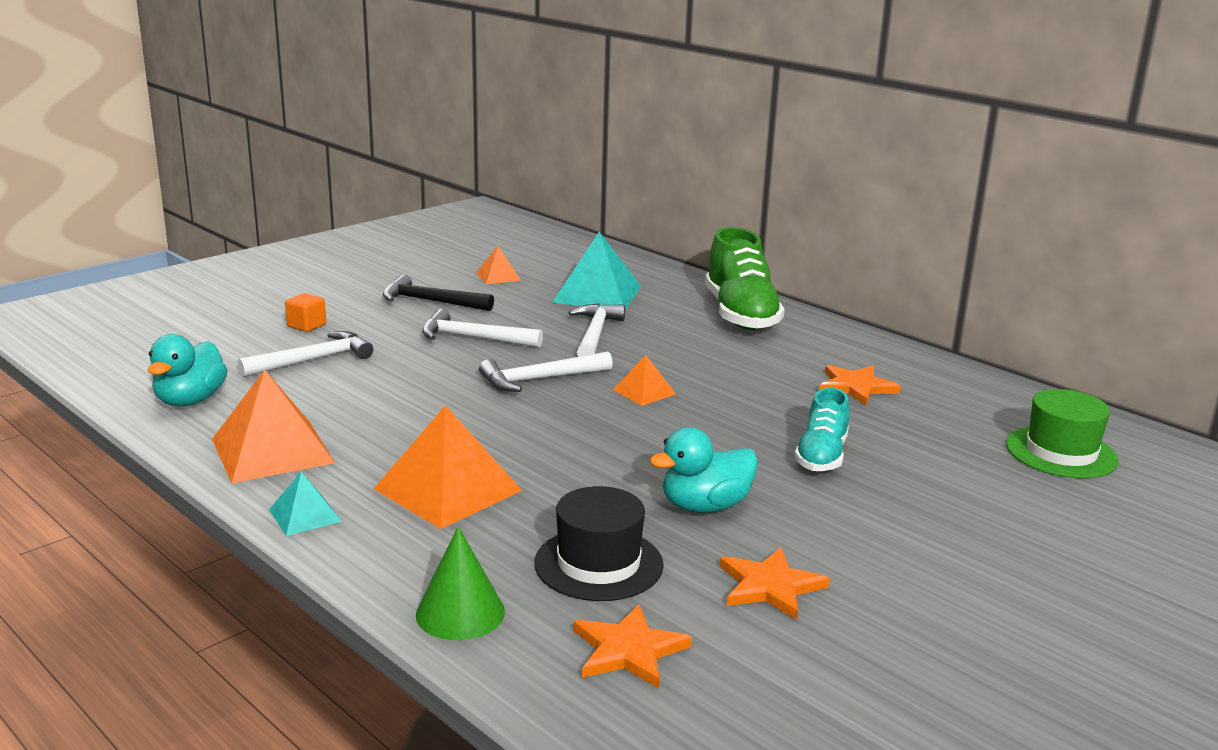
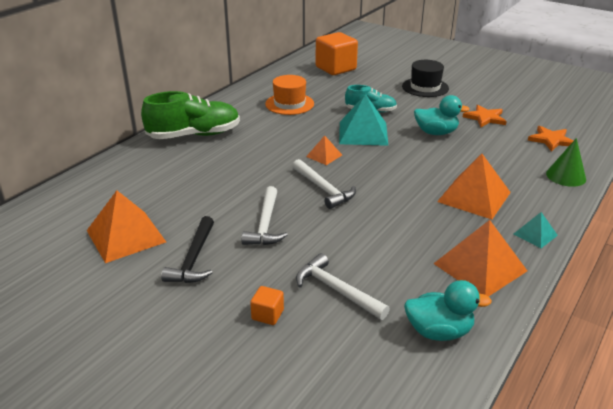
camera: 100 degrees left, 10 degrees up
(498, 276) = (126, 236): orange pyramid -> orange pyramid, size x1.95
(595, 334) = (242, 179): white hammer -> none
(597, 294) = (163, 186): turquoise pyramid -> turquoise pyramid (363, 133)
(598, 564) = (502, 151): black hat -> black hat (425, 87)
(705, 506) = (436, 132): turquoise duck -> turquoise duck turned 45 degrees counterclockwise
(856, 387) = (289, 104): orange star -> orange hat
(1061, 452) = (335, 68): green hat -> orange cube

